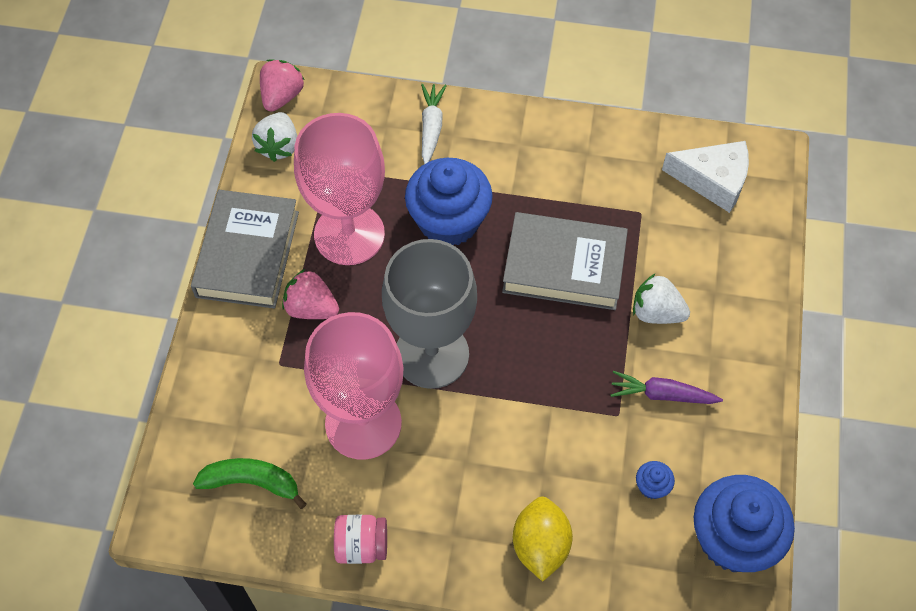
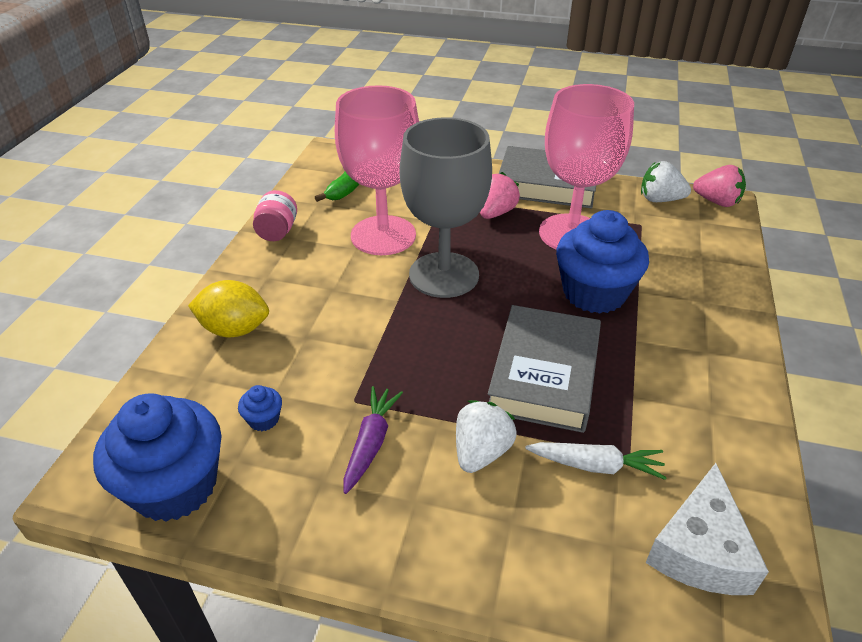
camera: 95 degrees right, 20 degrees down
(431, 128) = (709, 287): white carrot -> white carrot (595, 465)

